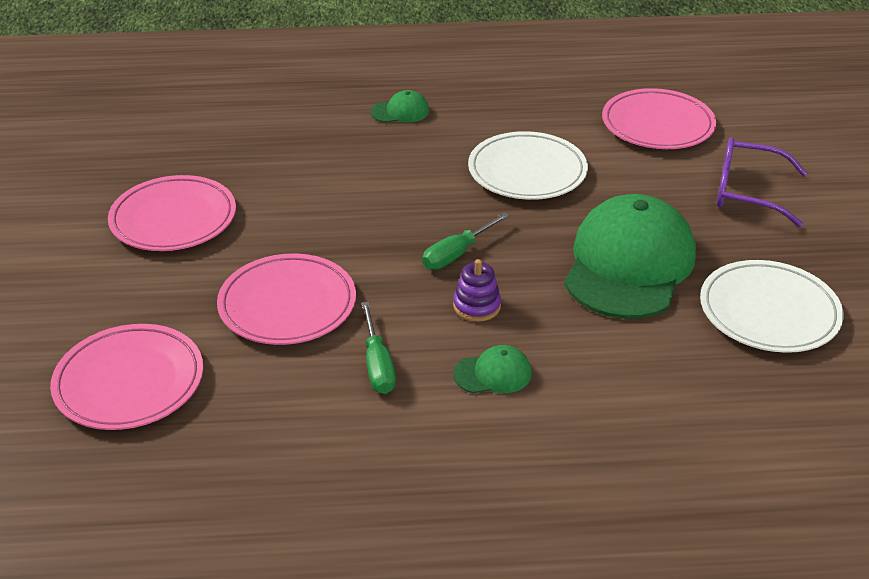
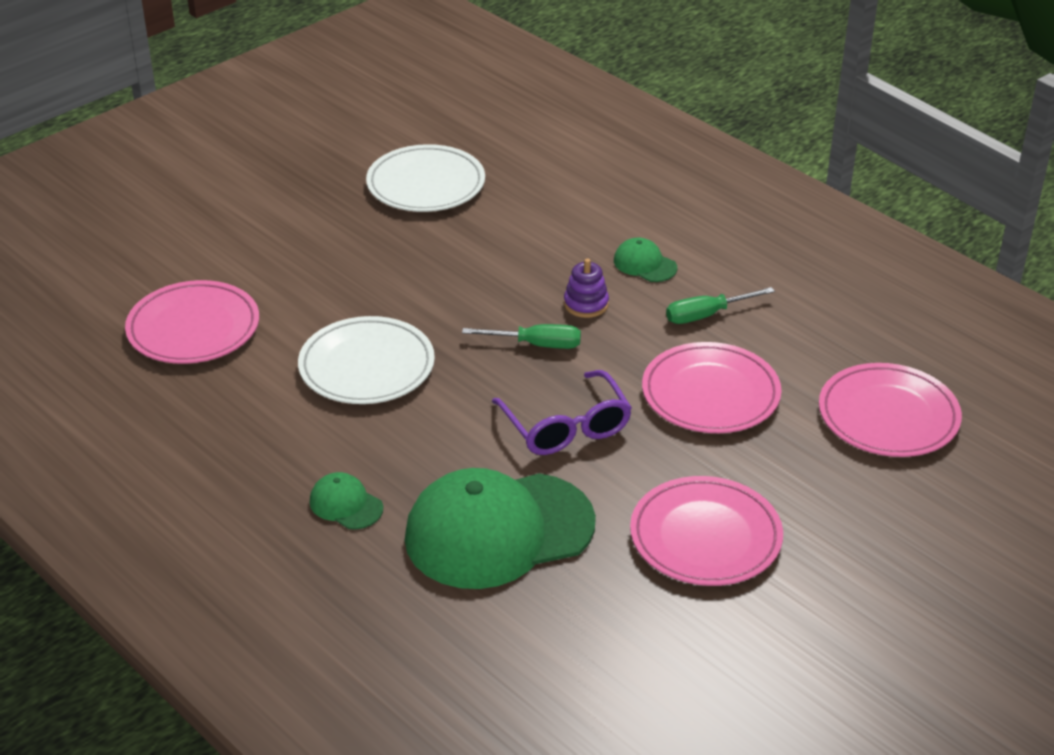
camera: 130 degrees left, 0 degrees up
(378, 365) = (706, 315): green screwdriver -> green screwdriver turned 150 degrees counterclockwise
(629, 264) = (443, 259): green cap -> green cap (498, 531)
(747, 192) = (266, 243): purple glasses -> purple glasses (566, 427)

